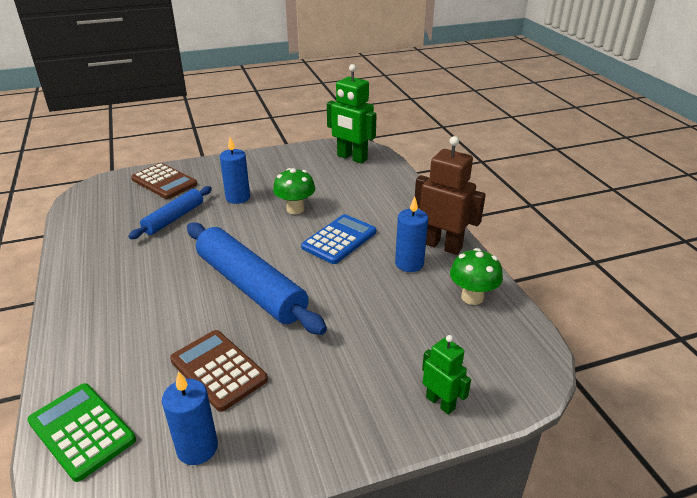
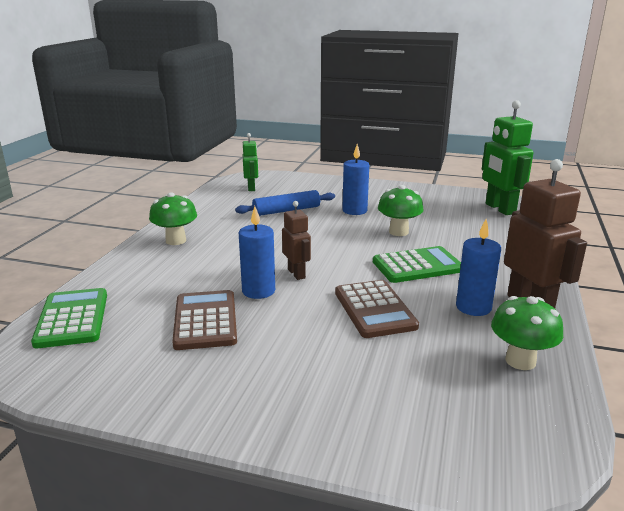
camera: 35 degrees right, 10 degrees down
(95, 295) = (176, 240): none -> green mushroom
(164, 182) = (305, 186): brown calculator -> brown calculator (374, 309)
(197, 448) = (129, 366): blue candle -> blue candle (258, 291)
(251, 286) = (296, 274): blue rolling pin -> brown robot
(339, 240) = (417, 266): blue calculator -> green calculator
(440, 403) = (380, 436): green robot -> green robot (251, 188)

